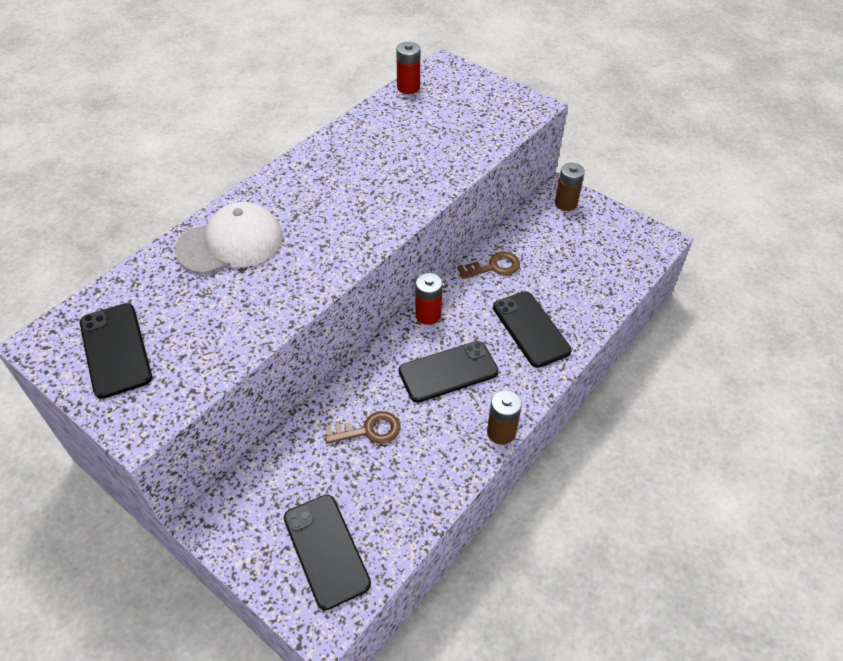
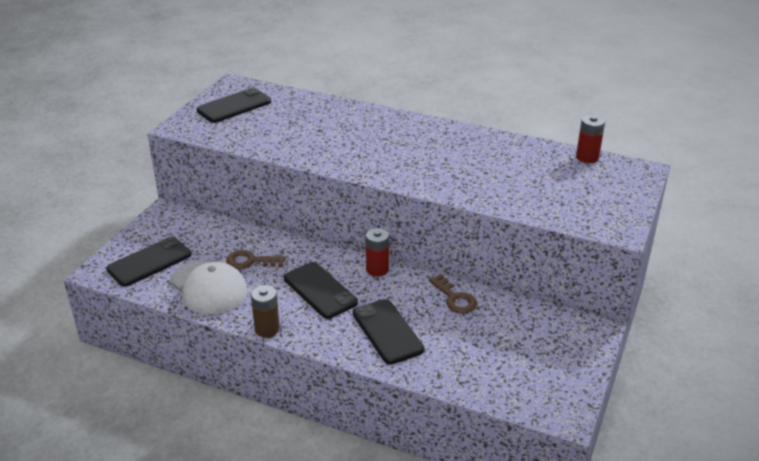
camera: 75 degrees right, 15 degrees down
(231, 243) = (342, 121): white cap -> white cap (209, 287)
(369, 430) = (251, 261): brown key -> brown key turned 120 degrees clockwise
(530, 329) = (387, 331): black phone -> black phone turned 75 degrees counterclockwise
(565, 203) = (577, 335): brown battery -> none

